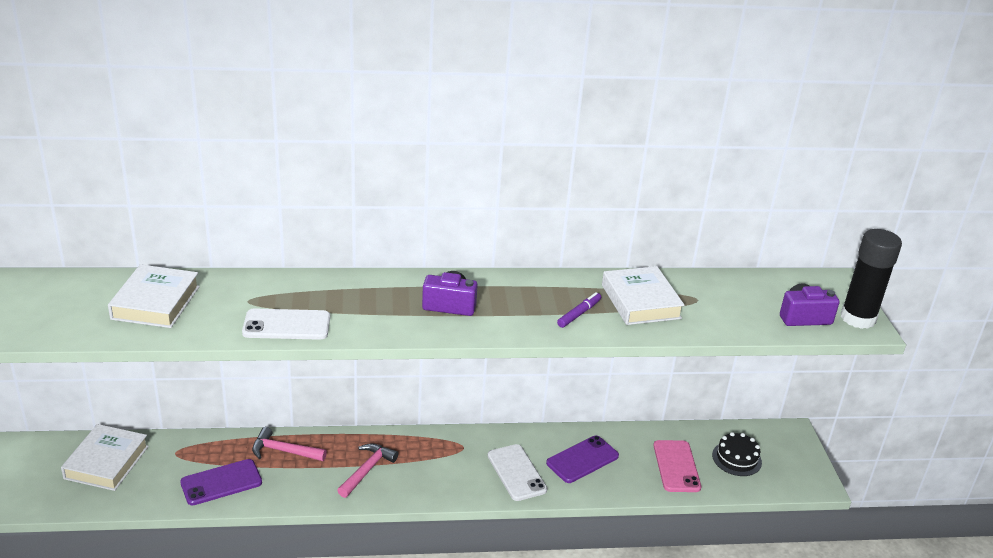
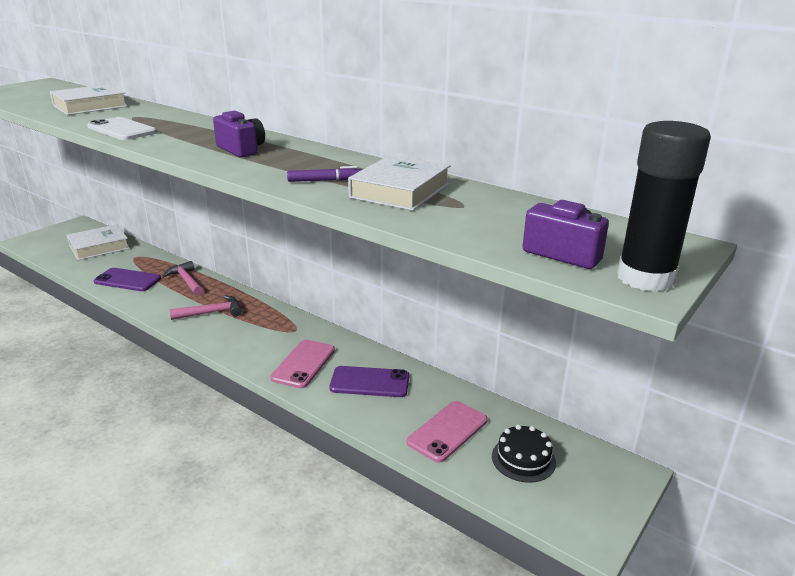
camera: 45 degrees right, 5 degrees down
(516, 472) = (303, 364): white phone -> pink phone

